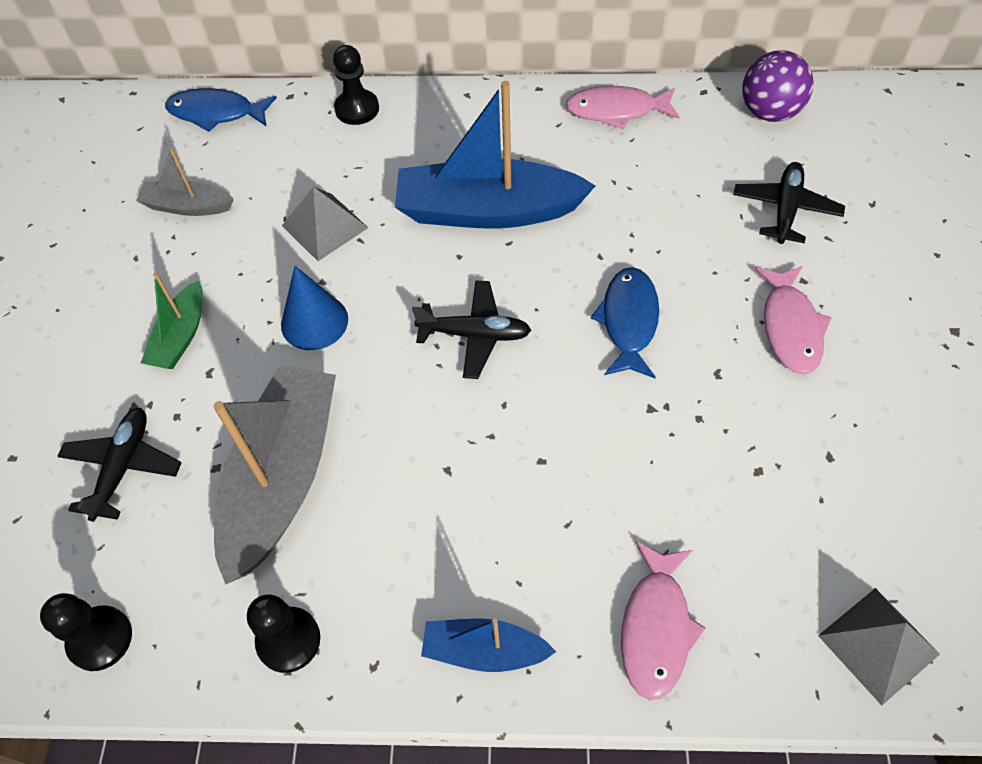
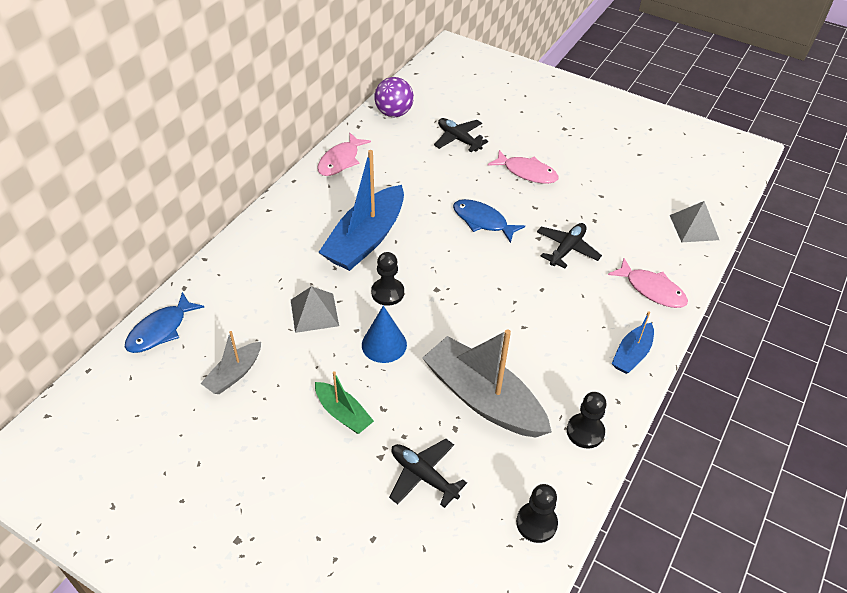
camera: 65 degrees left, 10 degrees down
(357, 109) = (230, 261): black pawn -> black pawn (387, 293)
(474, 335) = (447, 281): black plane -> black plane (567, 249)

